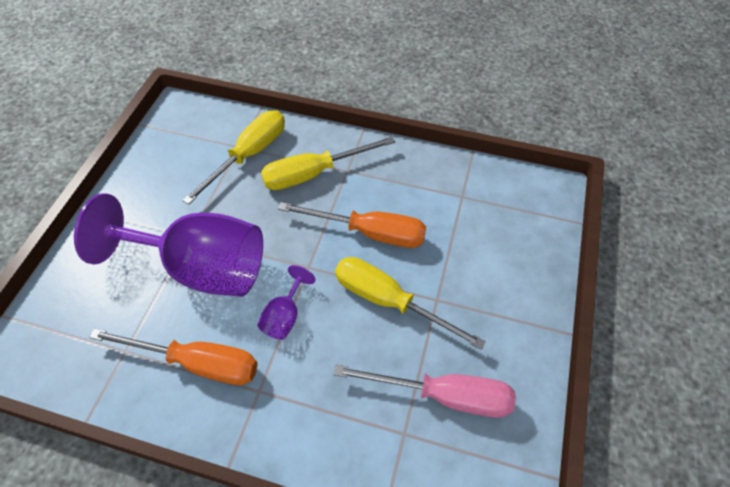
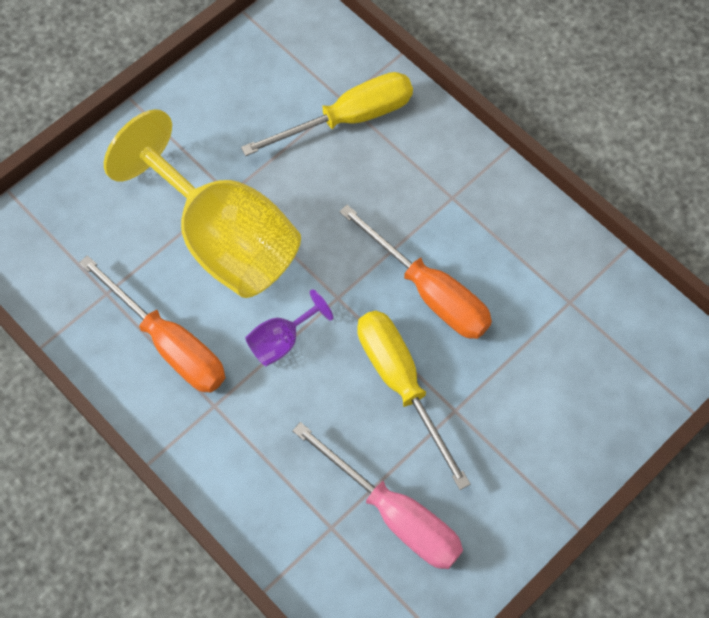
camera: 30 degrees right, 10 degrees up
(201, 268) = (223, 239): purple goblet -> yellow goblet
(314, 173) = (410, 182): yellow screwdriver -> none

